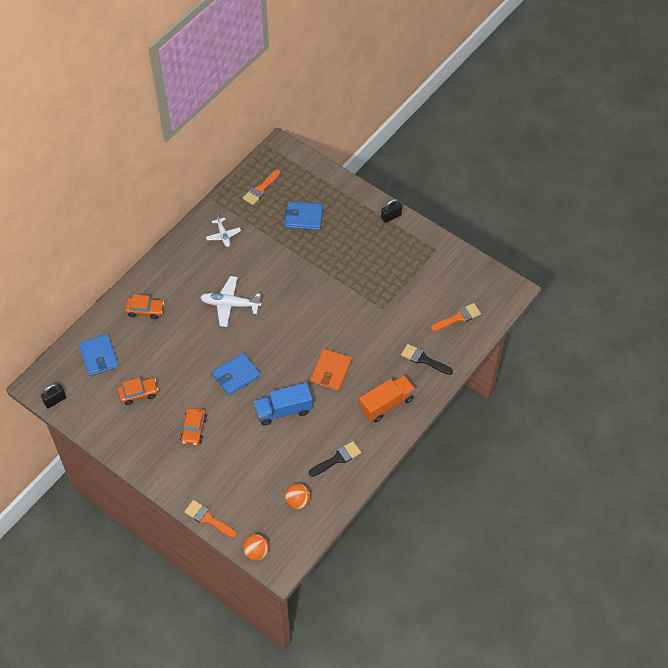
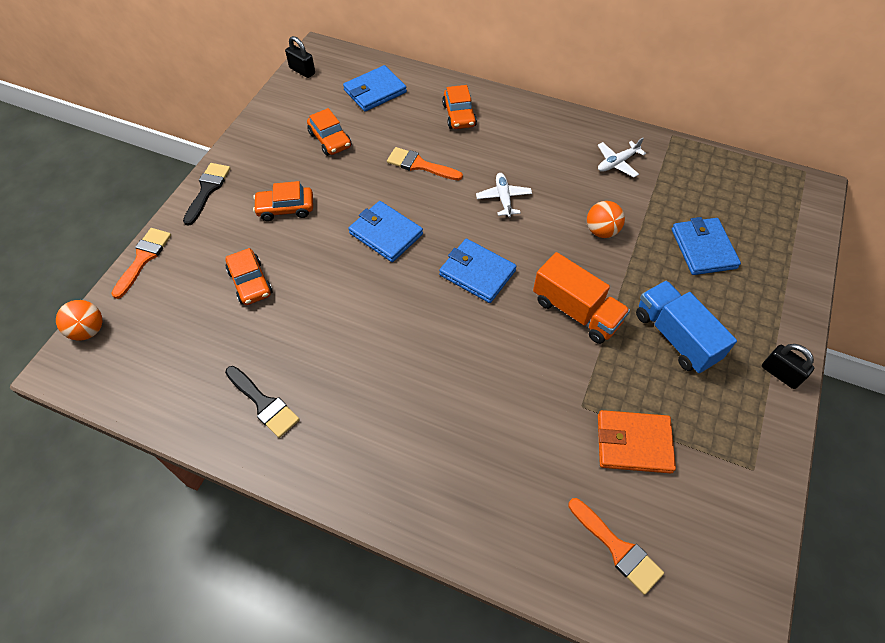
camera: 75 degrees right, 0 degrees up
(230, 304) = (503, 198): white plane -> white plane, size x0.62
(249, 457) = (250, 282): none -> orange car
(260, 189) = (721, 184): orange brush -> orange brush (419, 165)
(283, 334) = (477, 273): none -> blue wallet
(283, 410) = (339, 306): blue truck -> blue truck (675, 336)
(297, 501) = (179, 364): orange ball -> orange ball (601, 231)
(331, 371) = (429, 354): orange wallet -> orange wallet (633, 443)
(386, 404) = (386, 457): orange truck -> orange truck (576, 311)
(423, 359) = (499, 502): black brush -> black brush (207, 190)

